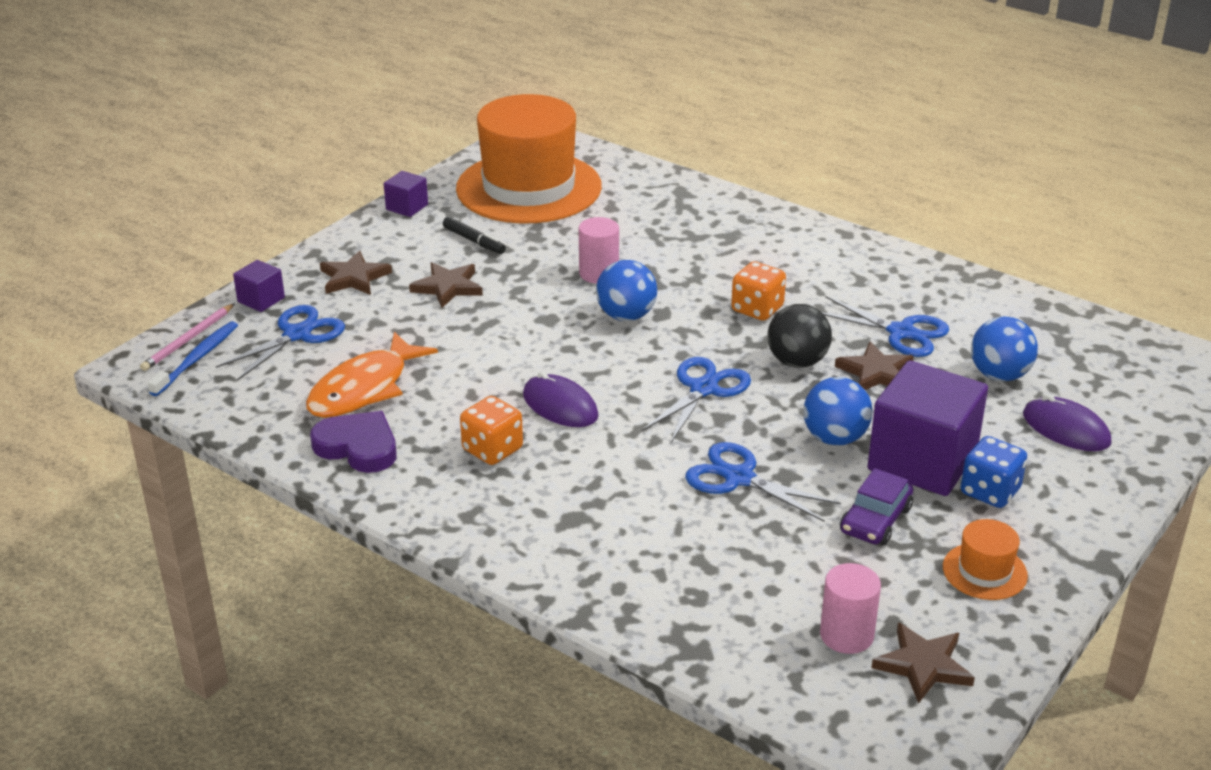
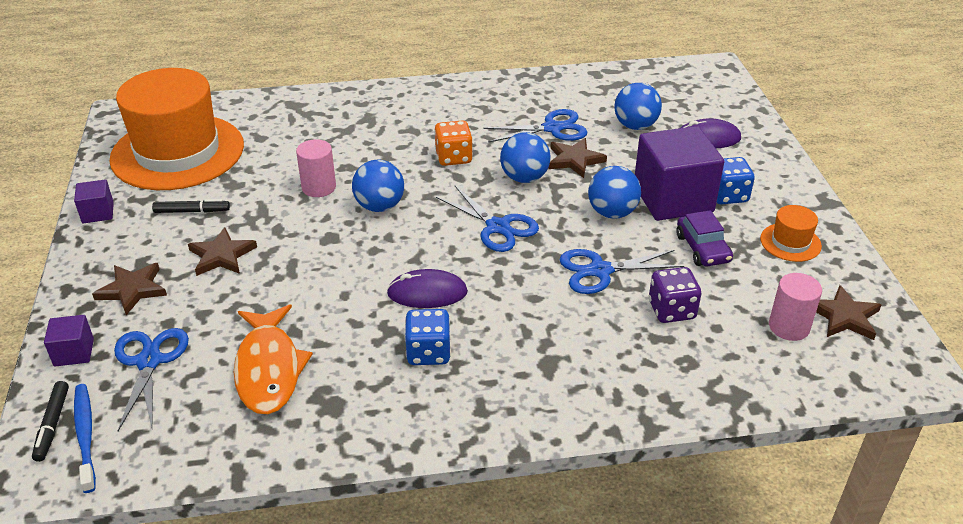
camera: 45 degrees left, 5 degrees up
(188, 340) = (52, 425): pink pencil -> black marker
(358, 447) = (330, 416): purple heart -> none
(492, 450) = (428, 352): orange dice -> blue dice
(703, 389) = (498, 227): blue scissors -> blue scissors turned 150 degrees clockwise
(752, 549) = (671, 310): none -> purple dice
(797, 362) = (524, 178): black ball -> blue ball

